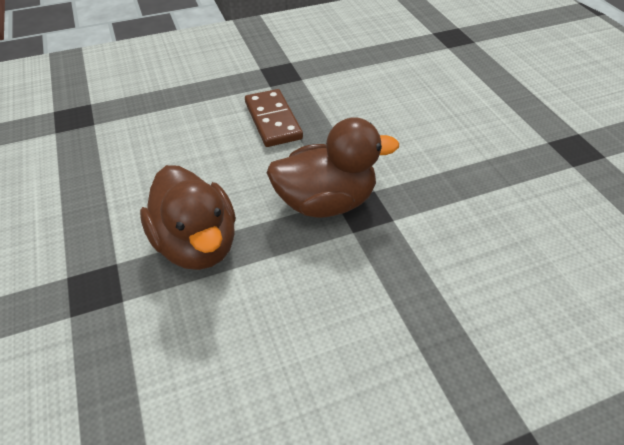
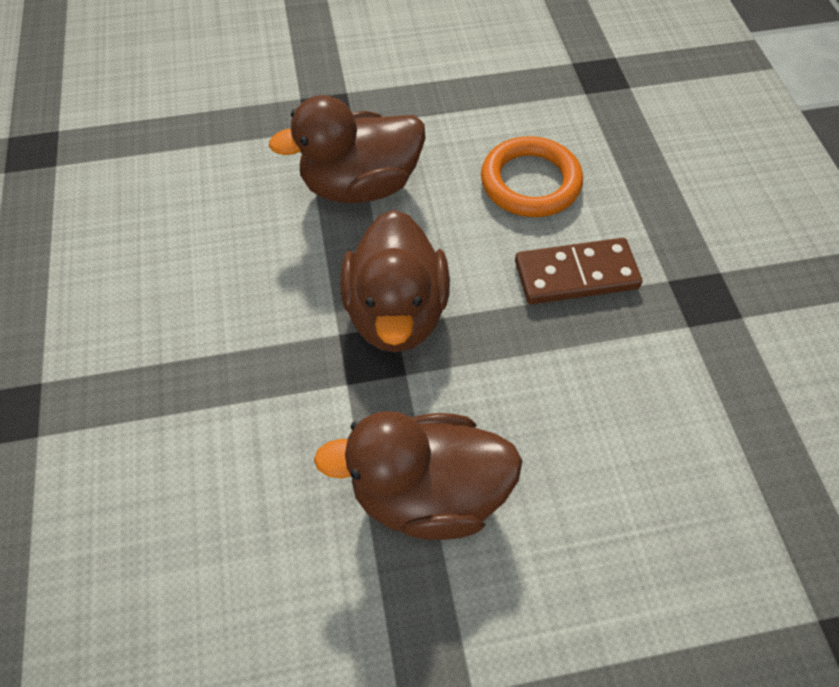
camera: 100 degrees right, 10 degrees up
(190, 145) = (530, 182): none -> orange ring
(453, 169) = (428, 494): none -> brown duck

